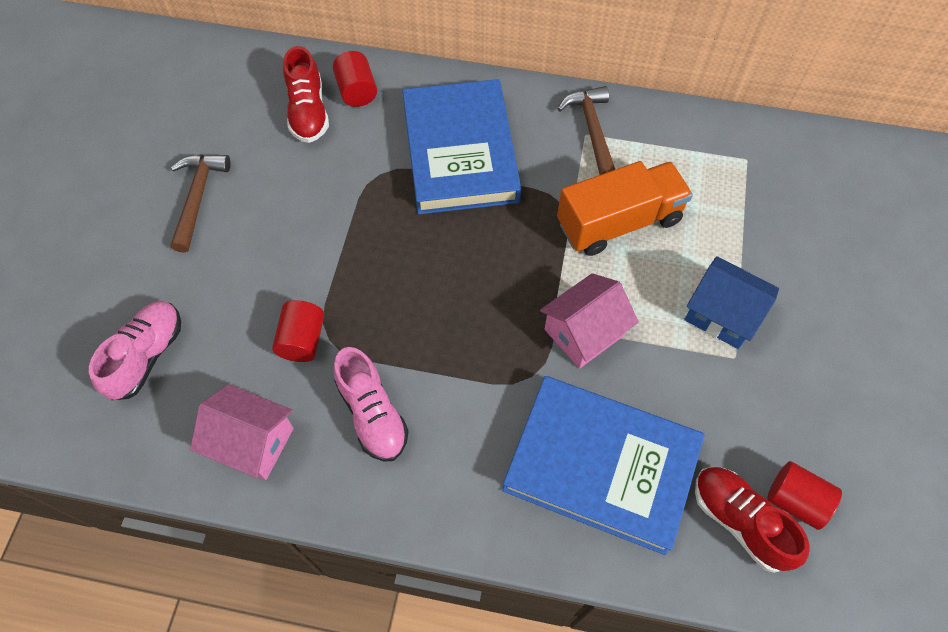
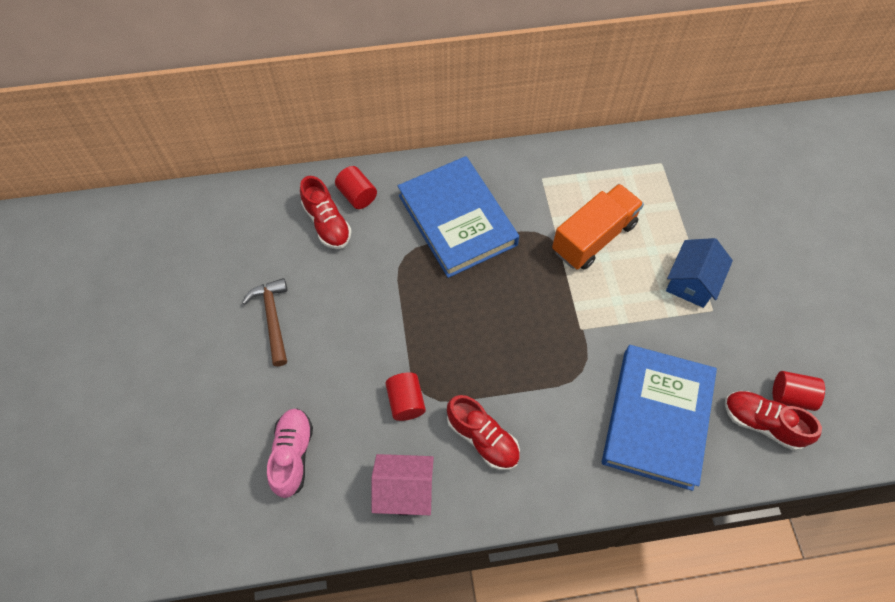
camera: 20 degrees left, 0 degrees up
(372, 414) = (482, 438): pink shoe -> red shoe
(584, 332) = (604, 327): pink house -> none
(592, 130) = (545, 174): brown hammer -> none
(601, 466) = (657, 418): blue book -> blue book turned 75 degrees counterclockwise
(722, 314) = (691, 282): blue house -> blue house turned 75 degrees counterclockwise

